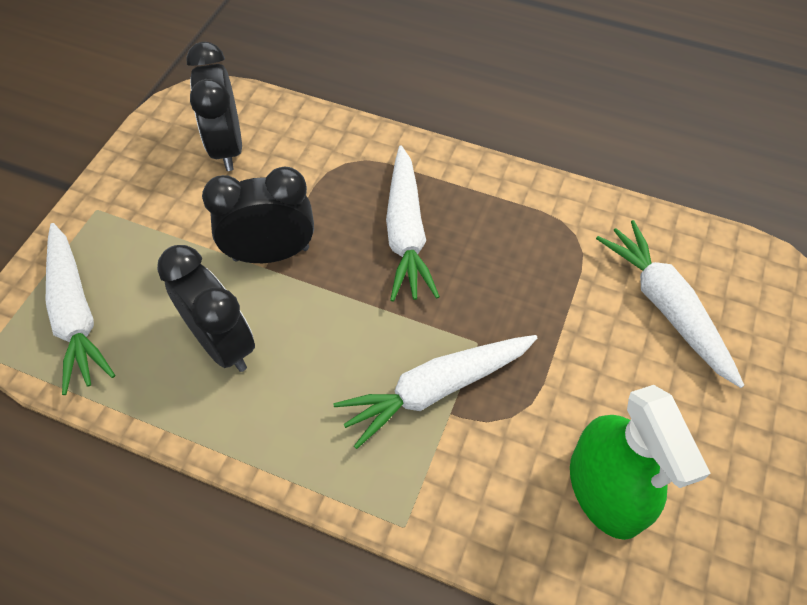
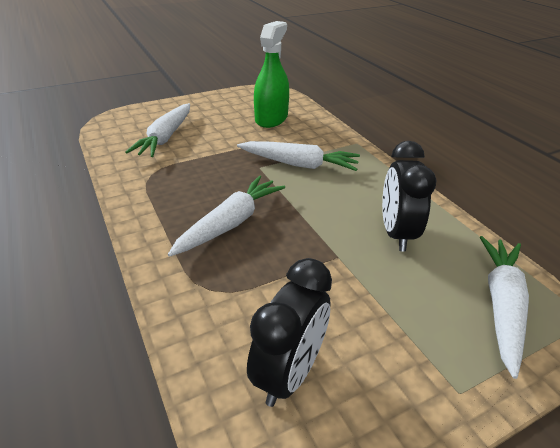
camera: 140 degrees left, 20 degrees down
(271, 254) = (326, 261): black clock -> none

